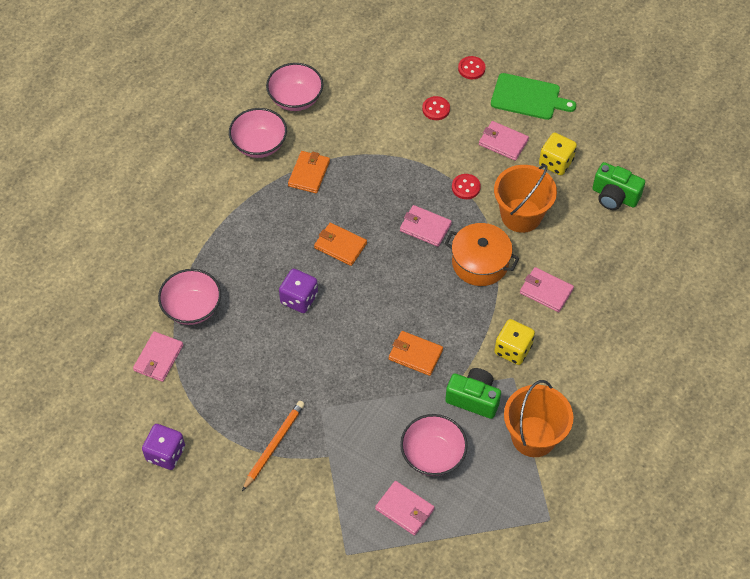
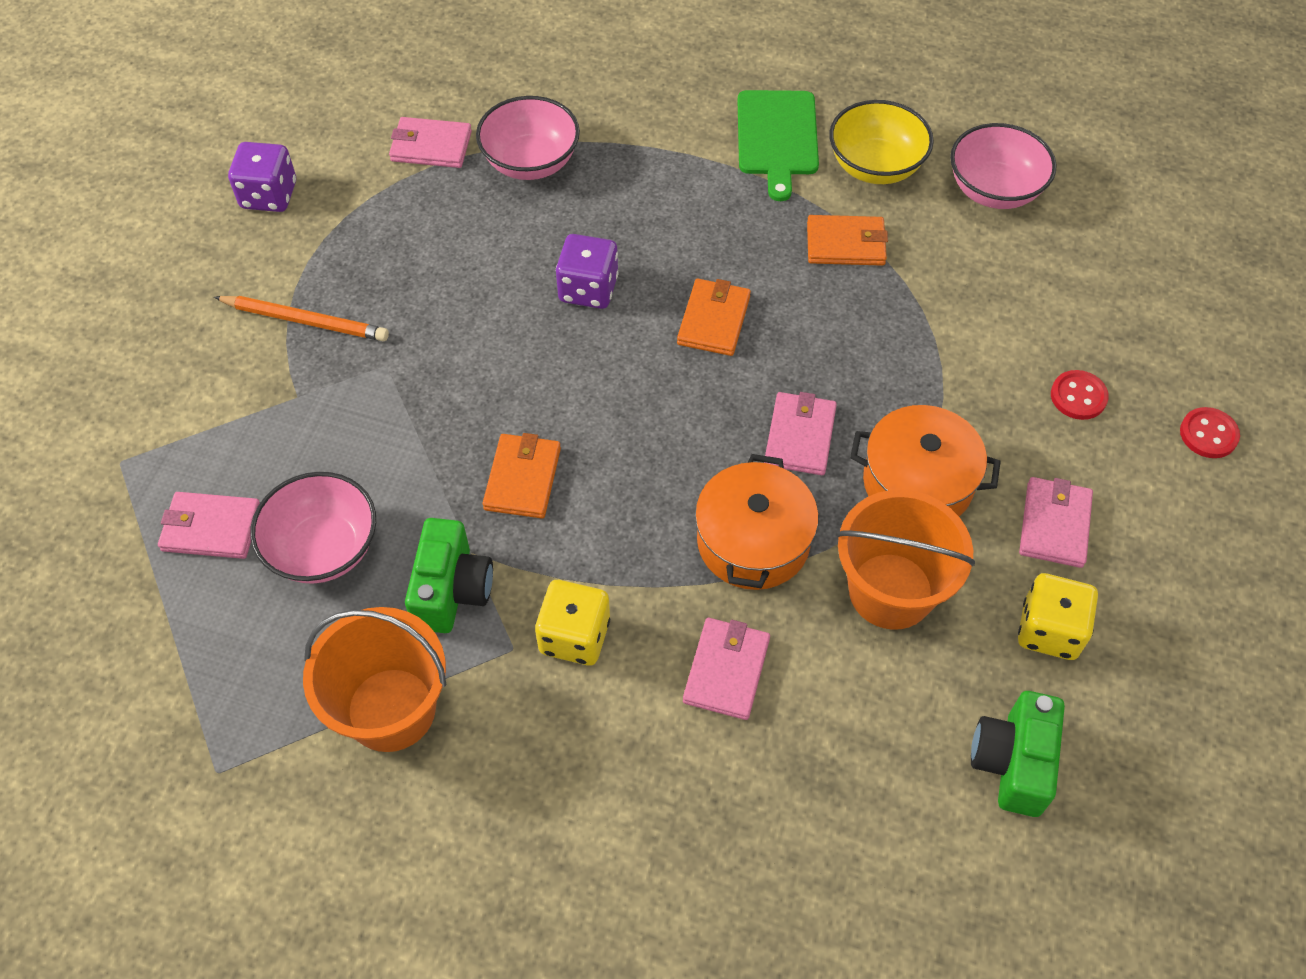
camera: 75 degrees right, 0 degrees up
(259, 145) = (875, 166): pink bowl -> yellow bowl
(404, 509) = (211, 528): pink wallet -> pink wallet turned 75 degrees clockwise
(466, 187) = (917, 482): red button -> orange pot
(528, 97) = (1191, 548): green cutting board -> green cutting board (777, 137)

